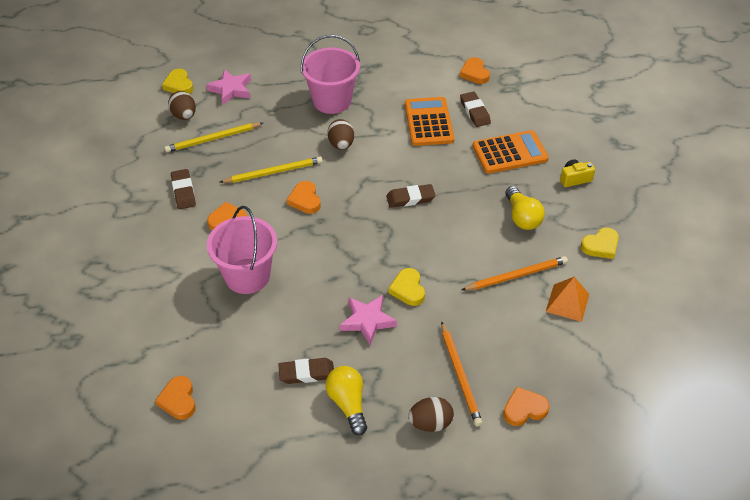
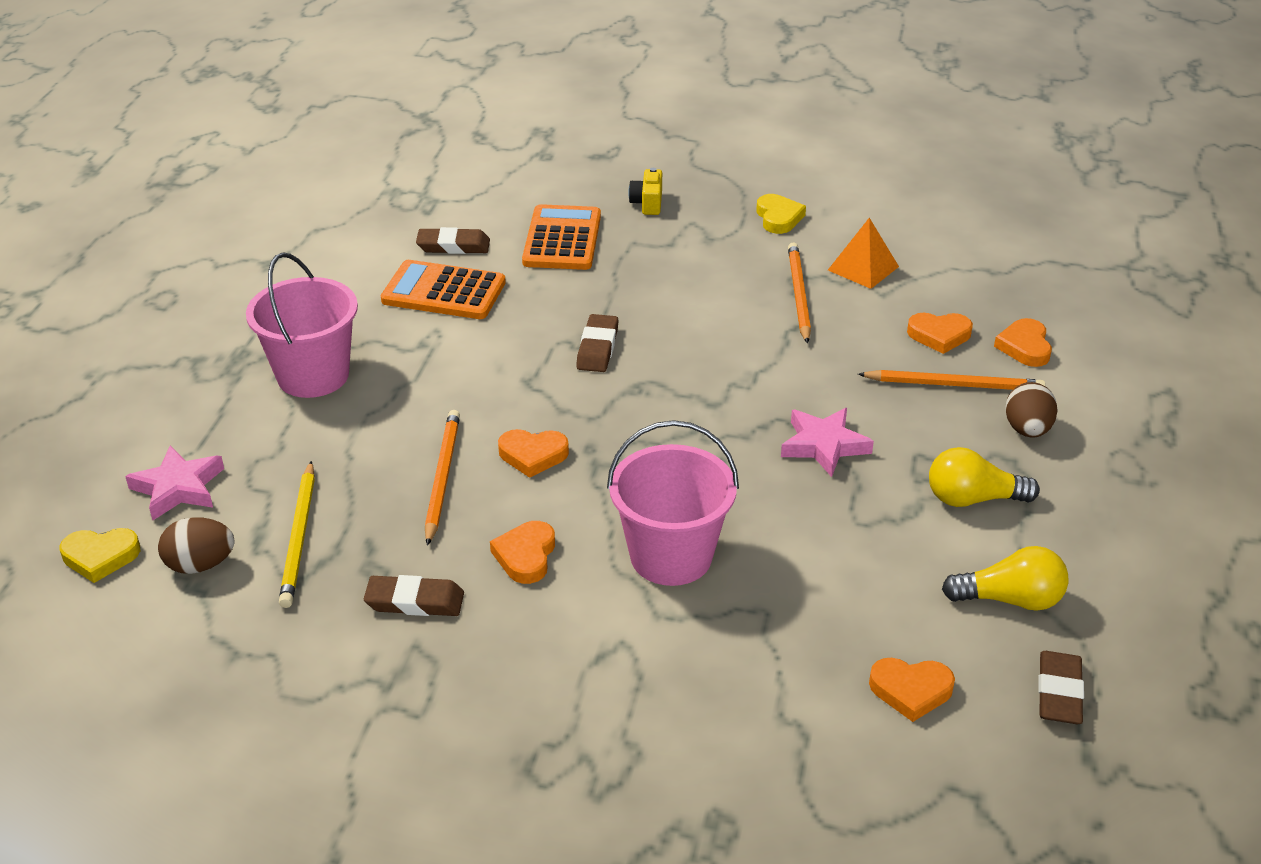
camera: 70 degrees left, 10 degrees down
(274, 172) = (442, 477): yellow pencil -> orange pencil
(306, 373) = (902, 529): brown eraser -> brown eraser (1059, 692)
(341, 144) = (429, 389): brown egg -> none
(408, 289) = (779, 393): yellow heart -> none
(474, 73) = (368, 225): orange heart -> orange heart (939, 335)
(522, 217) = (693, 262): yellow light bulb -> yellow light bulb (1010, 599)

